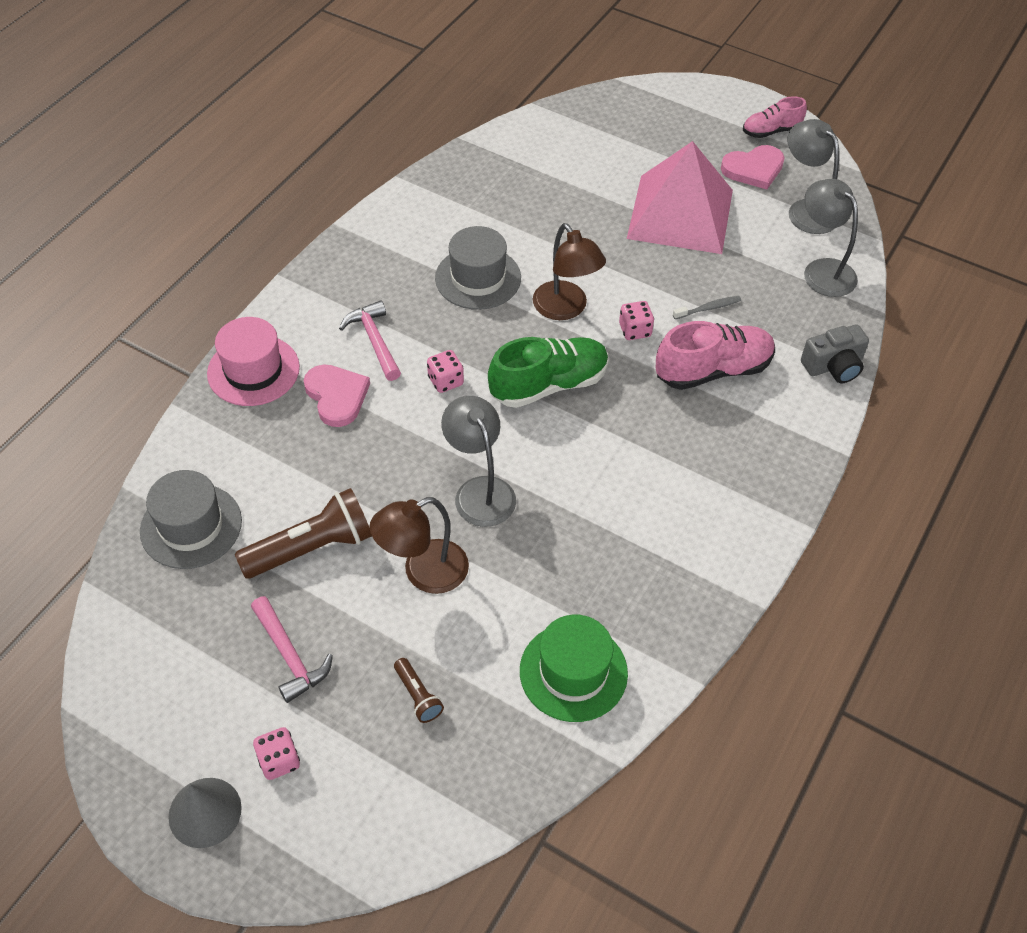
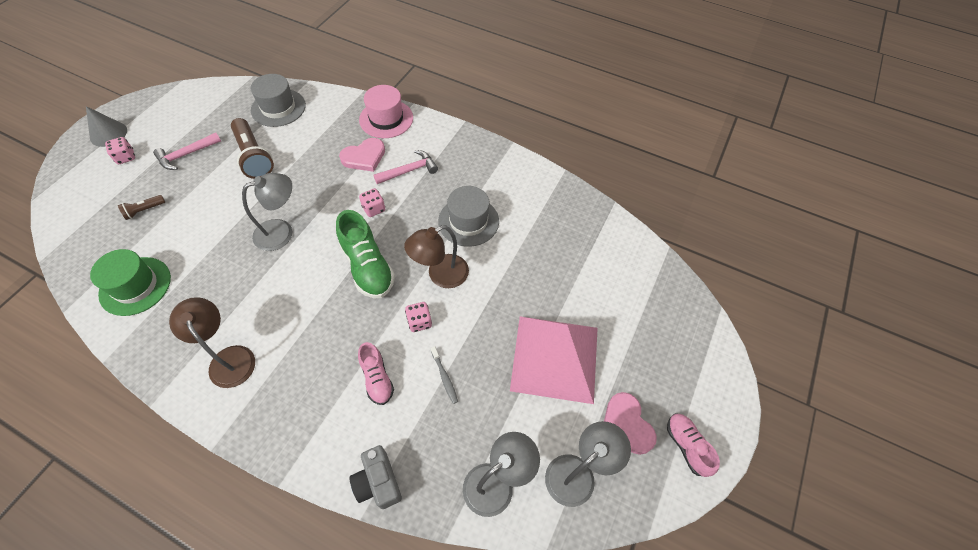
camera: 85 degrees right, 5 degrees up
(423, 573) = (226, 207): brown lamp -> brown lamp (229, 358)
(713, 370) = (377, 378): pink shoe -> pink shoe, size x0.60

